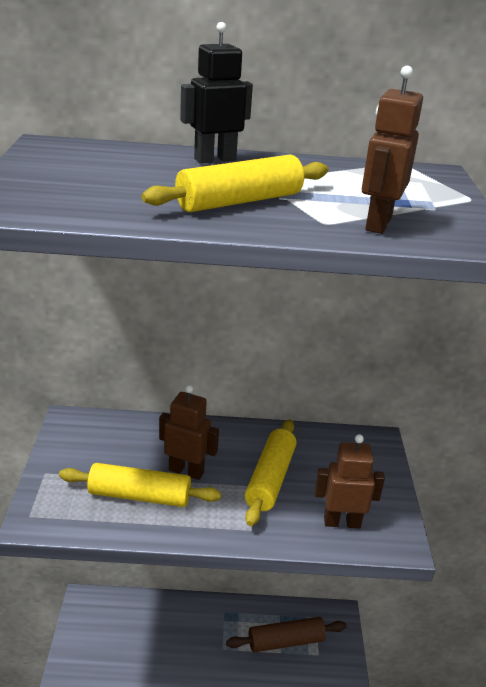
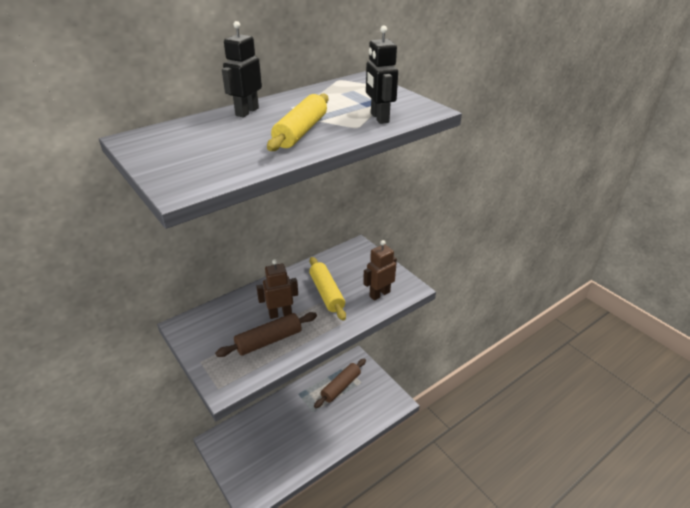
camera: 35 degrees left, 5 degrees up
(140, 495) = (269, 340): yellow rolling pin -> brown rolling pin
(378, 223) = (379, 118): brown robot -> black robot

